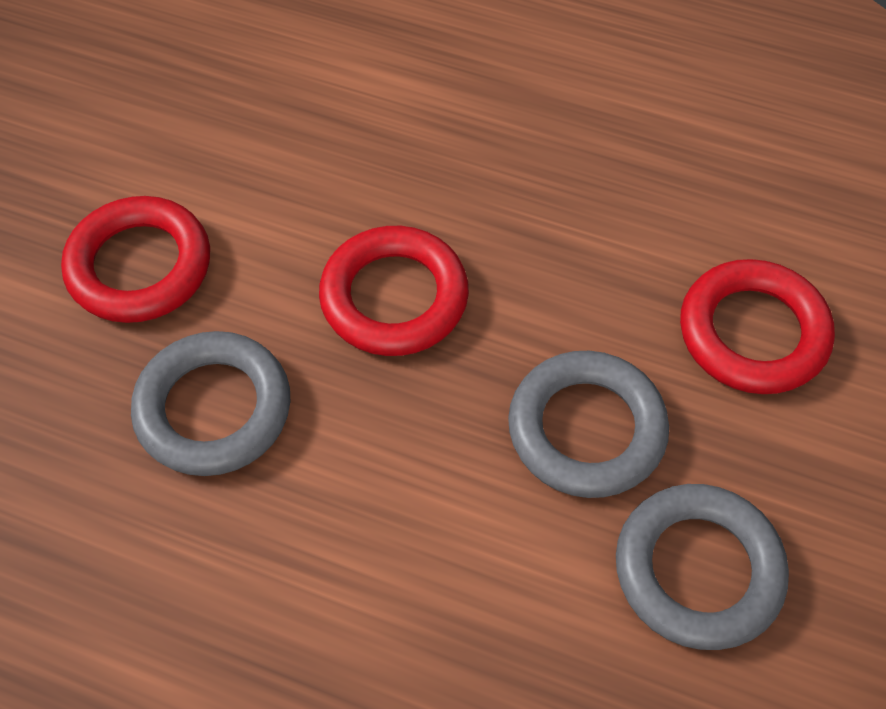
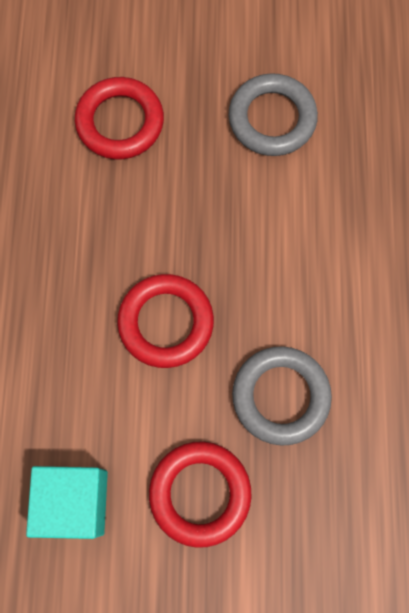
camera: 110 degrees left, 15 degrees up
(208, 133) = (74, 501): none -> turquoise cube
(586, 429) = (214, 190): grey ring -> none

